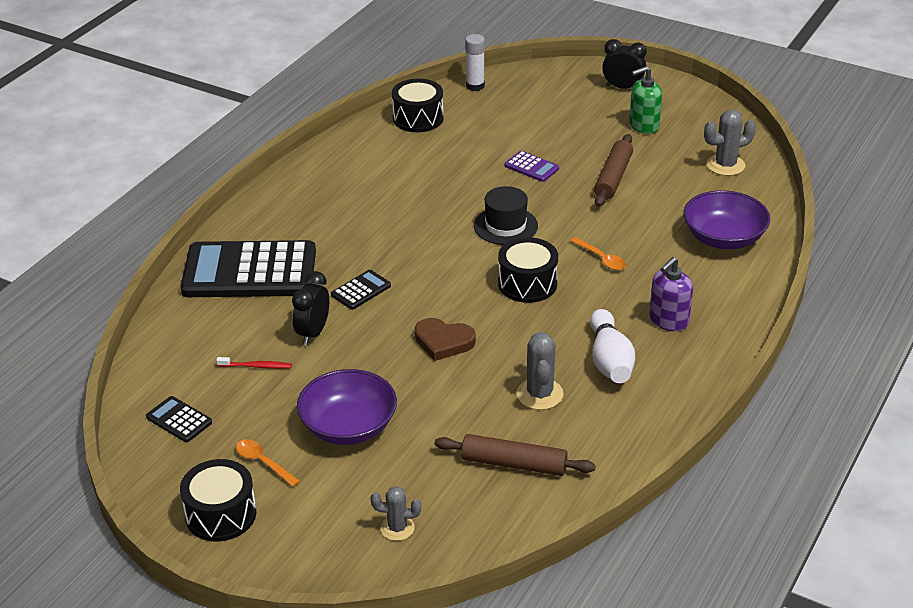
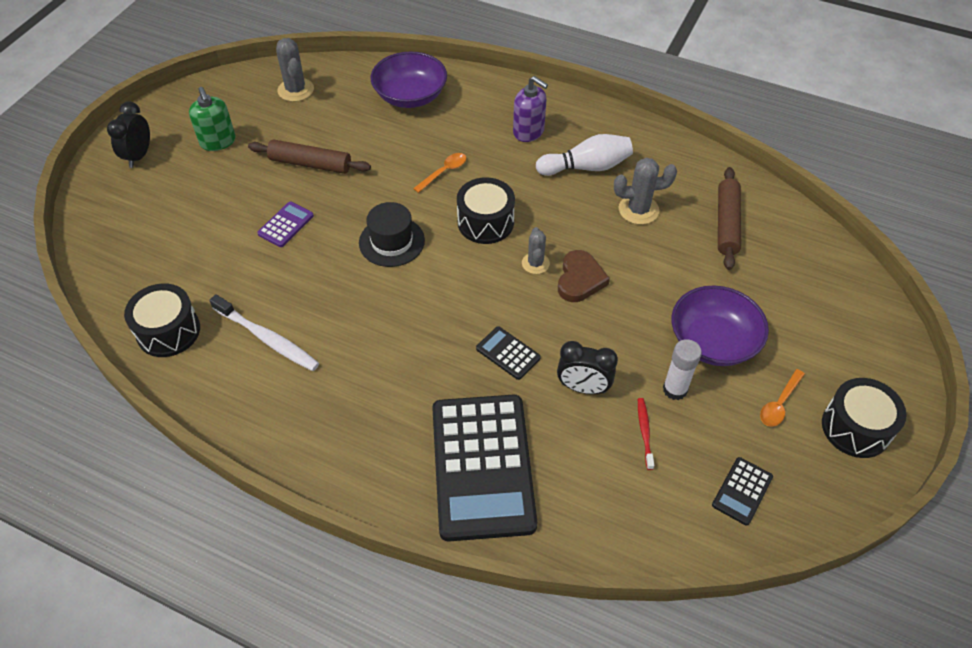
camera: 95 degrees left, 15 degrees up
(397, 528) = (824, 294): grey cactus -> grey cactus (535, 263)
(402, 163) = (267, 338): none -> white toothbrush
(475, 86) = (104, 280): white glue stick -> white glue stick (675, 389)

